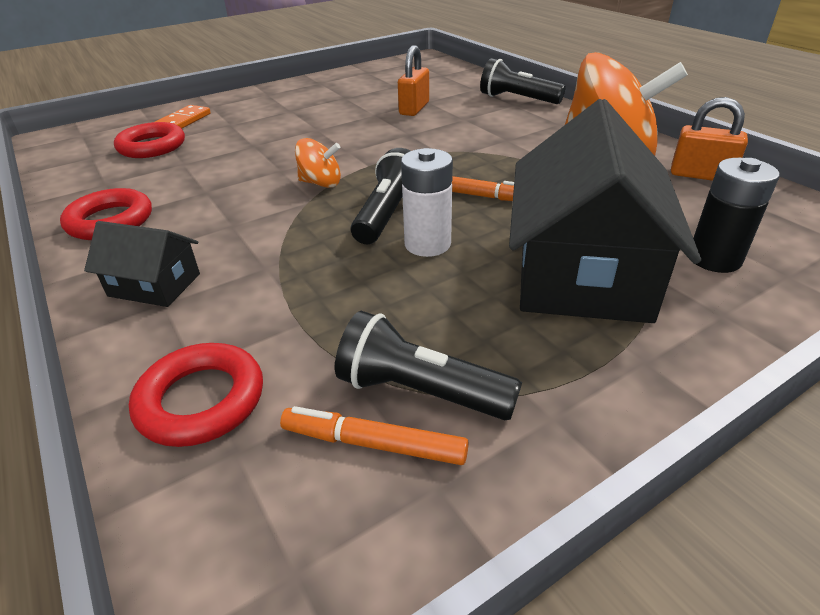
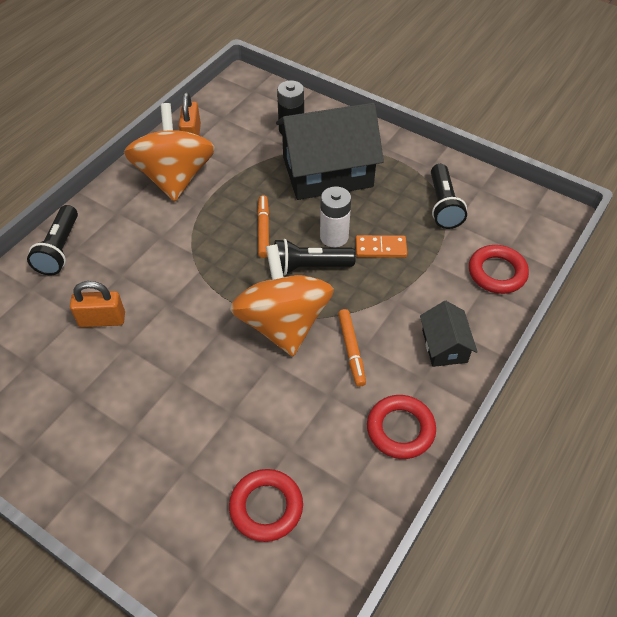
camera: 115 degrees left, 15 degrees up
(184, 121) = (191, 526): orange domino -> orange domino (380, 248)
(321, 183) = (283, 323): orange spinning top -> orange spinning top, size x2.26
(373, 444) = (476, 210): orange marker -> orange marker (351, 350)

